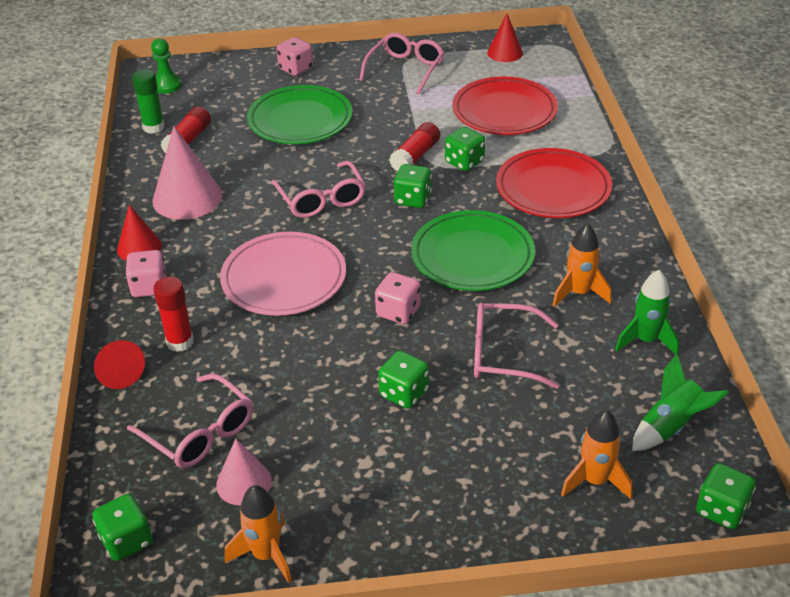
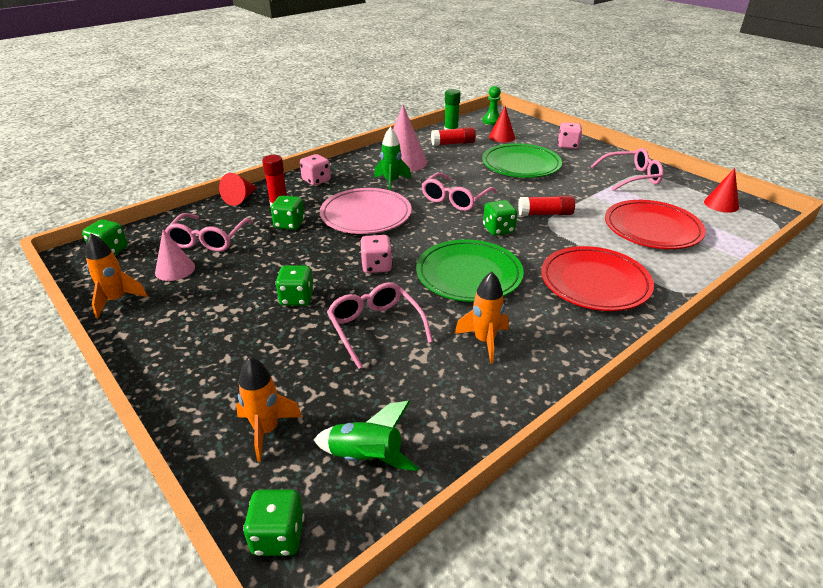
camera: 55 degrees right, 5 degrees down
(139, 247) = (346, 166): red cone -> red cone (502, 137)
(464, 162) = (567, 234): green dice -> green dice (289, 224)
(646, 340) = (465, 401): green rocket -> green rocket (391, 182)

